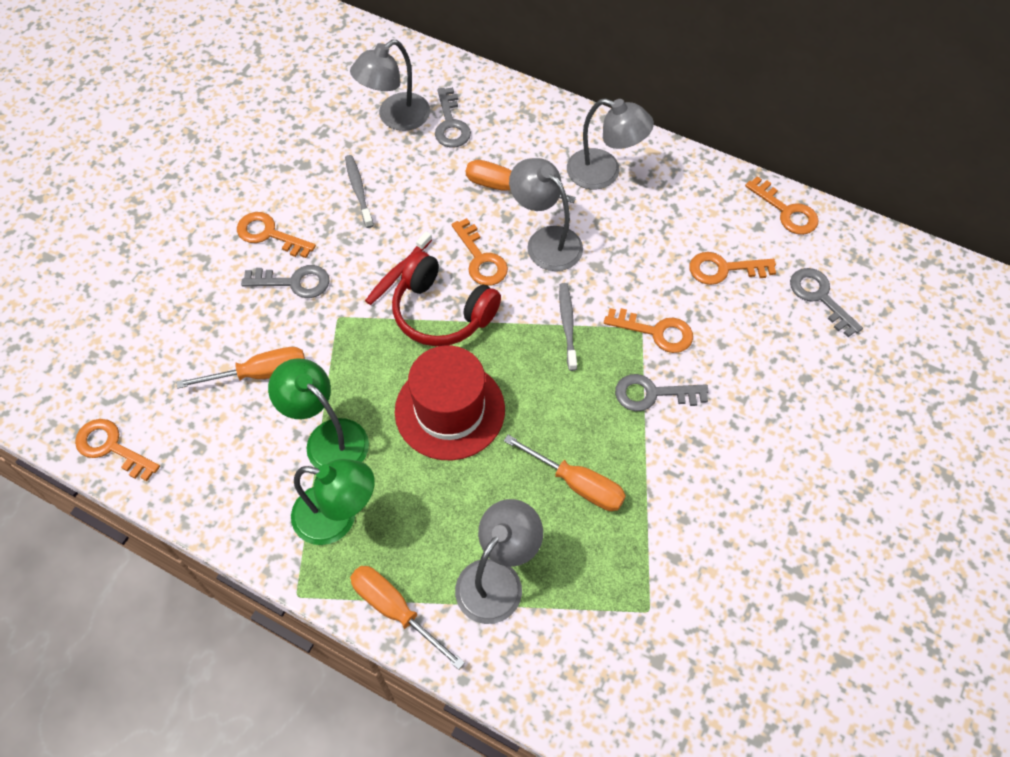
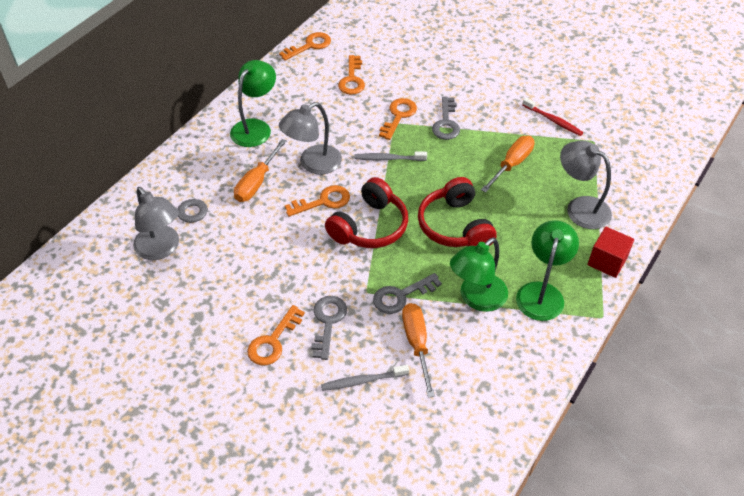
camera: 85 degrees left, 10 degrees down
(111, 447) = (484, 453): orange key -> none
(358, 190) = (237, 276): grey toothbrush -> grey toothbrush (362, 381)
(395, 610) = (607, 261): orange screwdriver -> red cube
(397, 273) = (328, 252): red toothbrush -> red toothbrush (553, 120)
(450, 410) = (455, 226): red hat -> red headphones
(604, 173) = (255, 127): grey lamp -> green lamp
(820, 297) = (380, 42): grey key -> grey key (401, 296)

